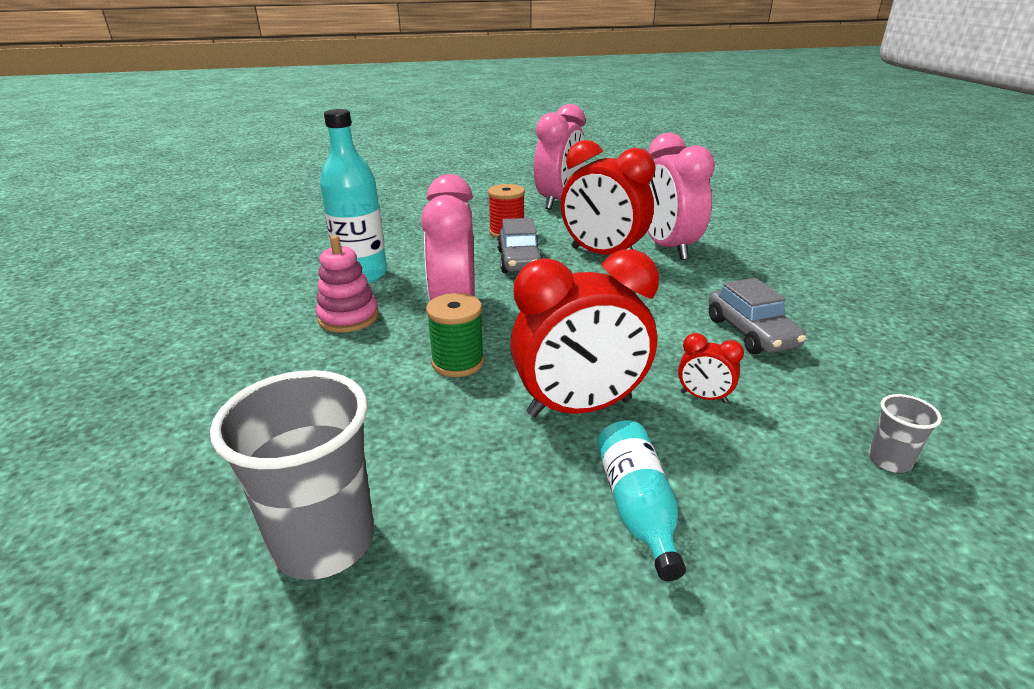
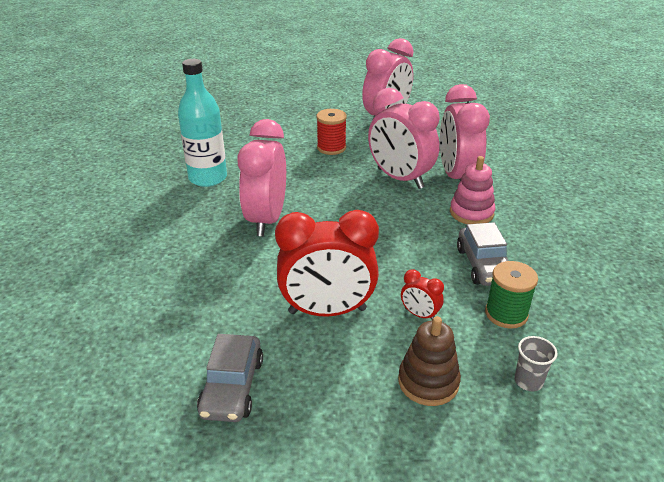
camera: 10 degrees right, 5 degrees up
(324, 541) = (135, 380): grey cup -> none
(348, 317) = (188, 216): pink stacking toy -> pink stacking toy (471, 213)
(458, 362) = (255, 264): green spool -> green spool (506, 314)
(519, 261) = (331, 177): grey car -> grey car (232, 387)
(602, 255) = (400, 178): red clock -> pink clock
(637, 507) = (336, 388): turquoise bottle -> none
(760, 480) = (428, 382): none -> brown stacking toy

